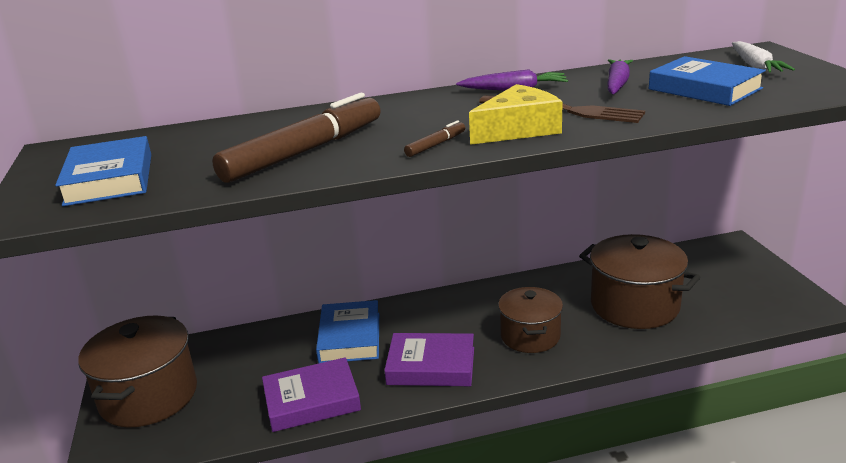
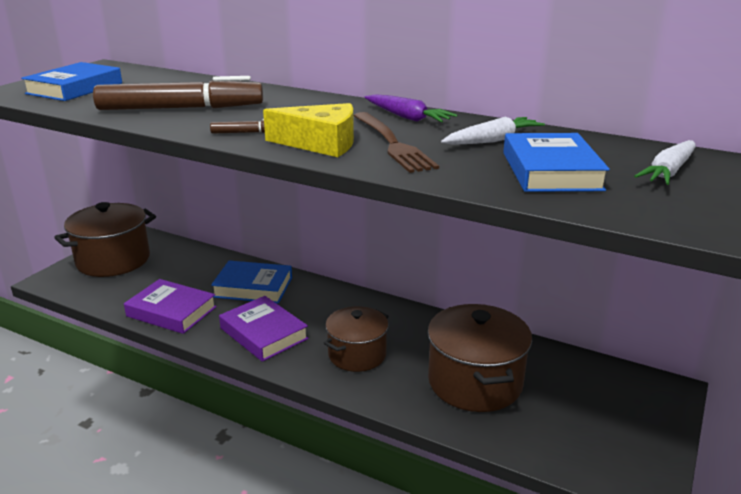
camera: 40 degrees right, 0 degrees up
(350, 337) = (253, 287): blue book -> blue book turned 60 degrees clockwise
(617, 84) = (492, 140): purple carrot -> white carrot

